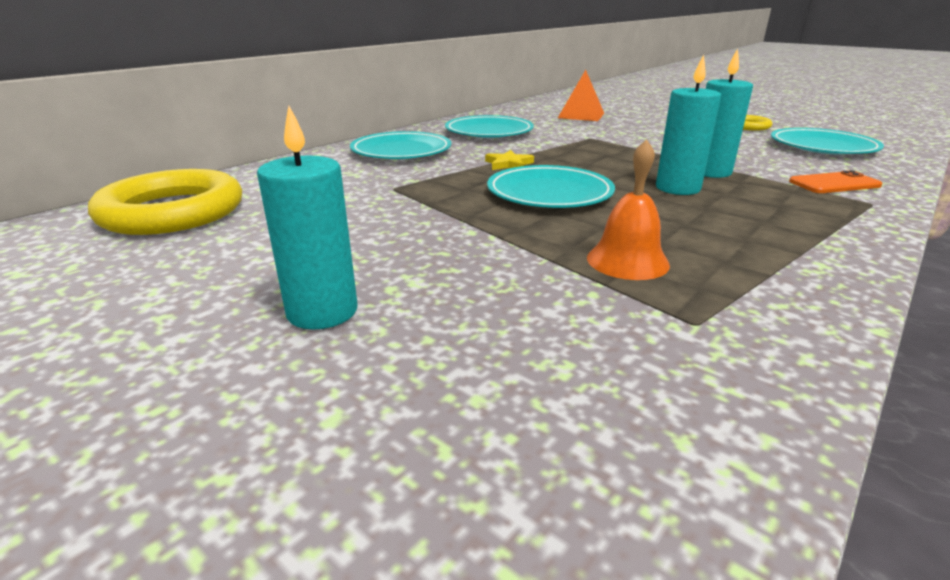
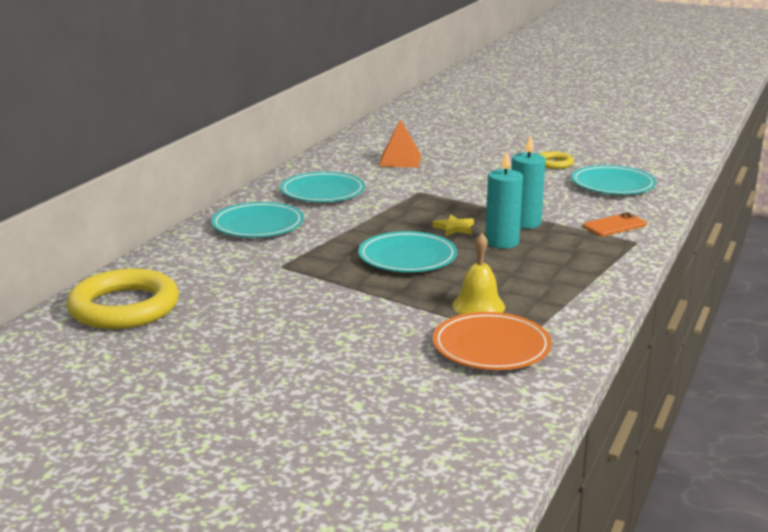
camera: 15 degrees left, 5 degrees down
(322, 311) = (309, 360): turquoise candle -> none
(508, 164) = (361, 231): yellow star -> yellow star (454, 228)
(627, 261) = (478, 306): orange bell -> yellow bell
(633, 332) = (491, 347): none -> orange plate

